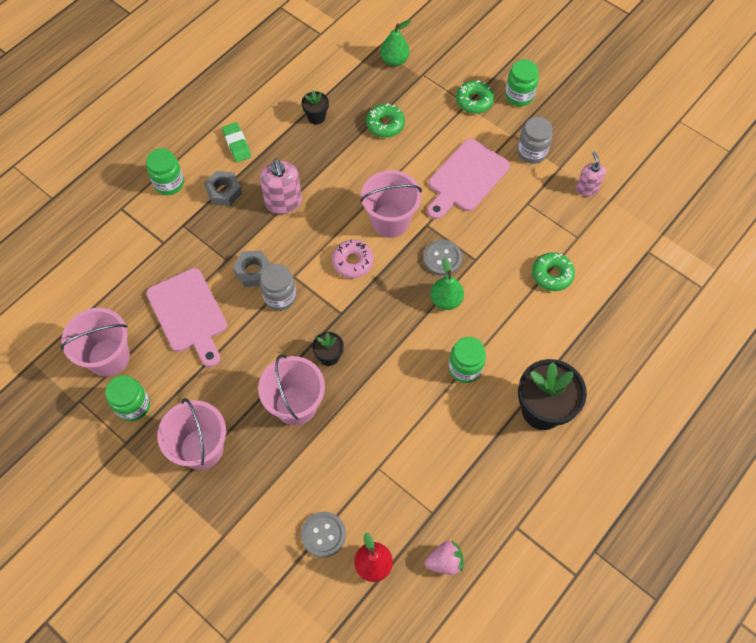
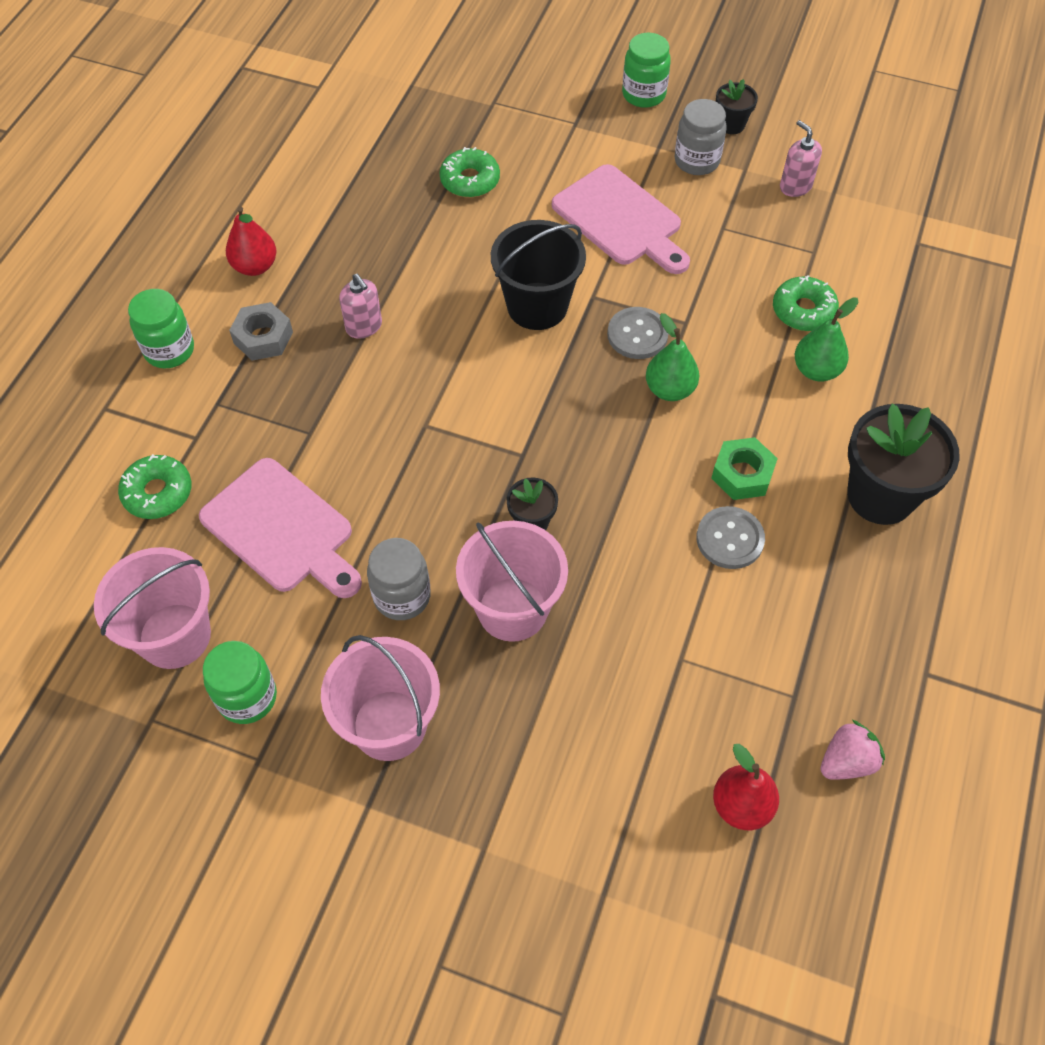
camera: 20 degrees left, 5 degrees down
(237, 144) = (255, 266): green eraser -> red pear
(253, 271) = (359, 437): grey nut -> none
(280, 297) = (417, 460): grey jar -> grey jar (402, 596)
(283, 202) = (364, 326): pink soap dispenser -> pink soap dispenser, size x0.64
(316, 117) = (362, 197): black flower pot -> black flower pot (731, 125)
(323, 534) = (643, 788): grey button -> grey button (730, 539)
(353, 262) = (507, 378): pink donut -> none
(390, 221) = (537, 306): pink bucket -> black bucket
(394, 60) = (444, 94): green pear -> green pear (816, 370)
(465, 368) = (742, 474): green jar -> green nut
(466, 178) = (621, 219): pink cutting board -> pink cutting board turned 60 degrees counterclockwise
(474, 101) = (584, 117): green donut -> green donut (158, 493)

